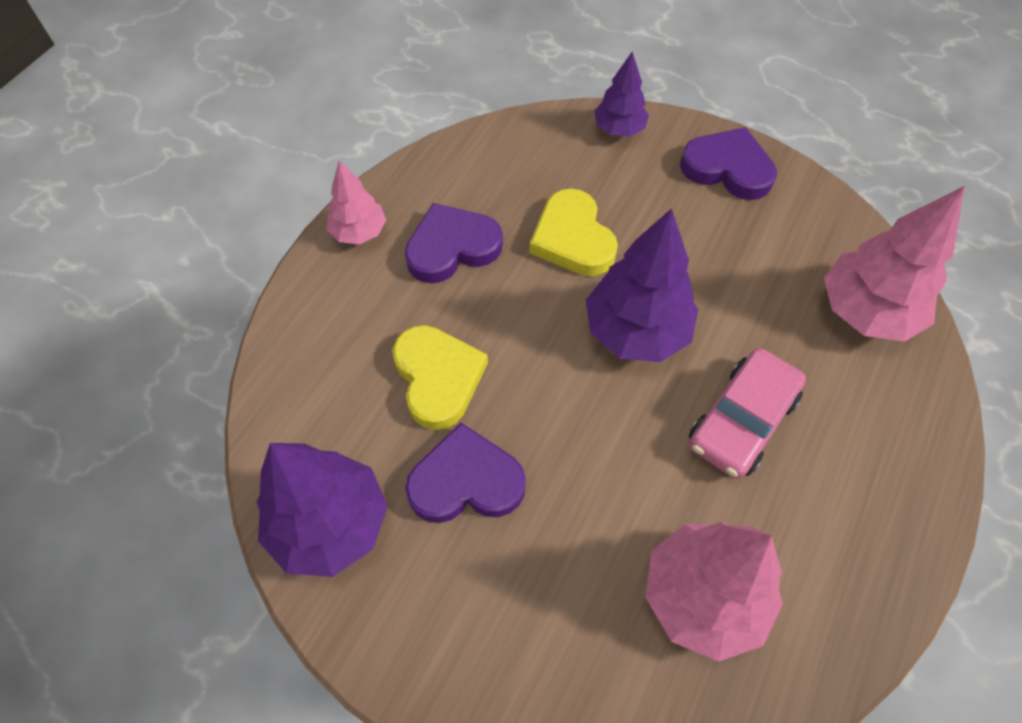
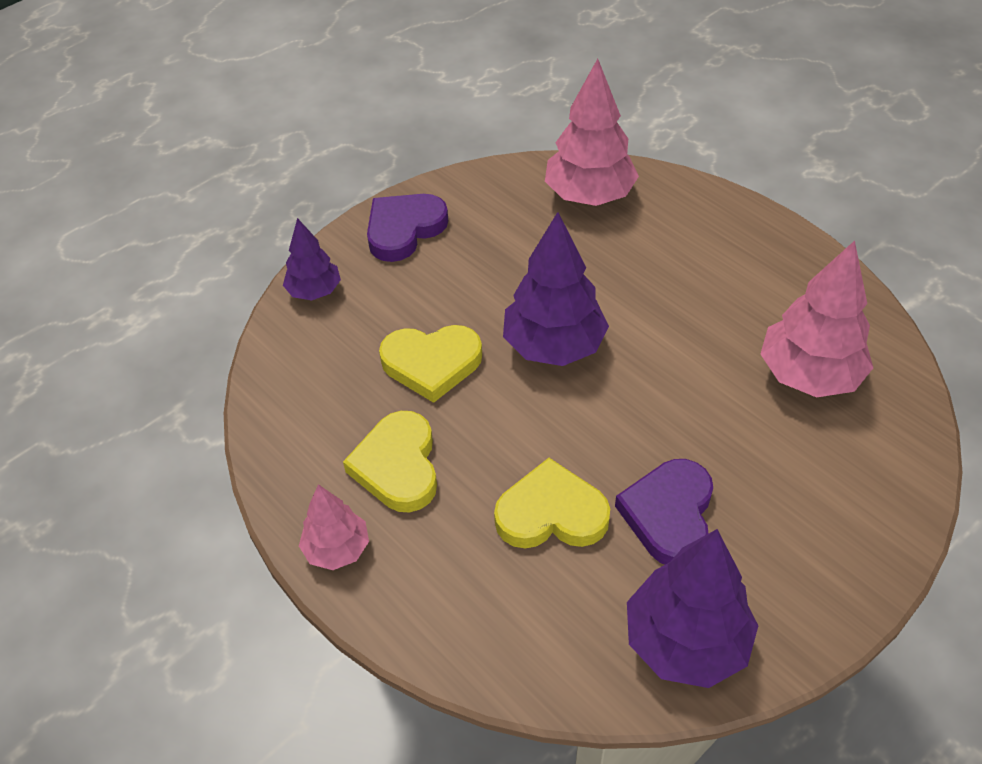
camera: 70 degrees left, 10 degrees down
(452, 247) = (398, 466): purple heart -> yellow heart
(742, 420) = (664, 303): pink car -> none

